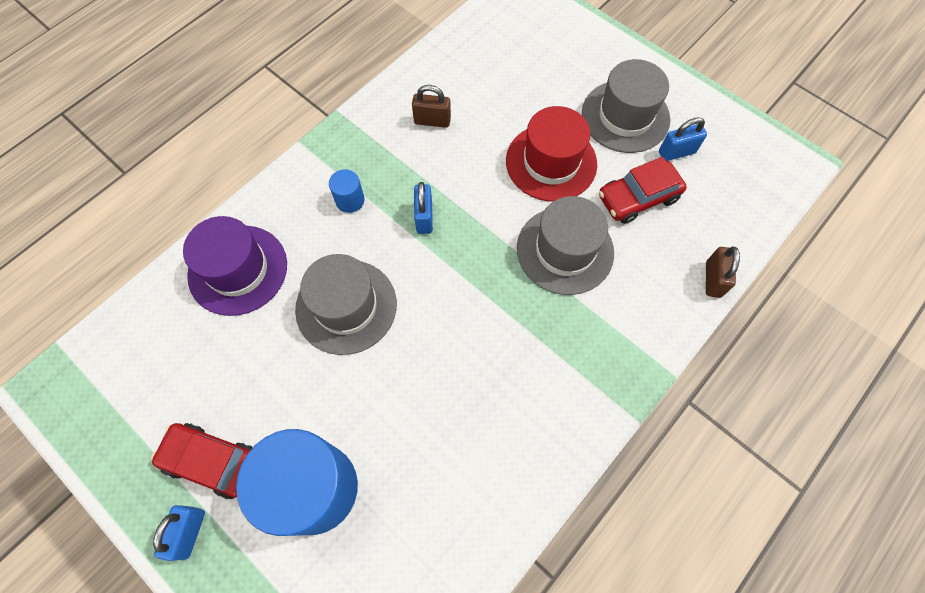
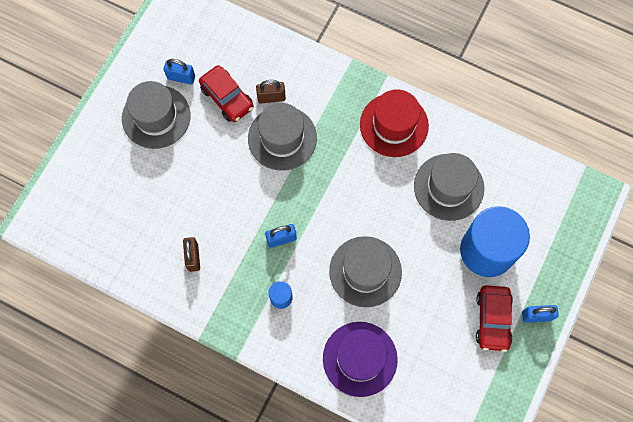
camera: 105 degrees left, 5 degrees up
(431, 461) = (448, 187): none -> grey hat
(551, 162) = (211, 161): red hat -> red hat (394, 125)
(676, 152) = (181, 77): blue padlock -> blue padlock turned 45 degrees counterclockwise
(713, 279) = (279, 44): brown padlock -> brown padlock (271, 97)

